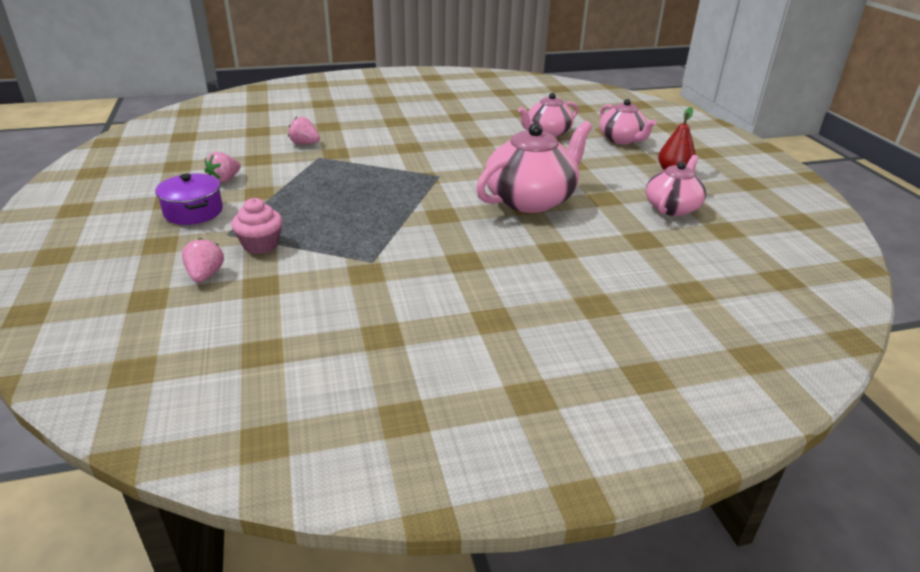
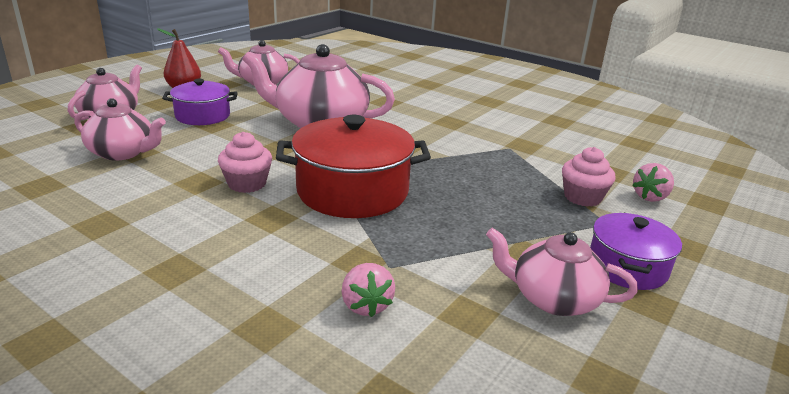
camera: 130 degrees left, 5 degrees down
(224, 180) = (553, 298): pink strawberry -> pink teapot
(403, 174) = (352, 191): none -> red pot
(458, 151) = (247, 184): none -> pink cupcake
(595, 165) = (203, 116): none -> purple pot

